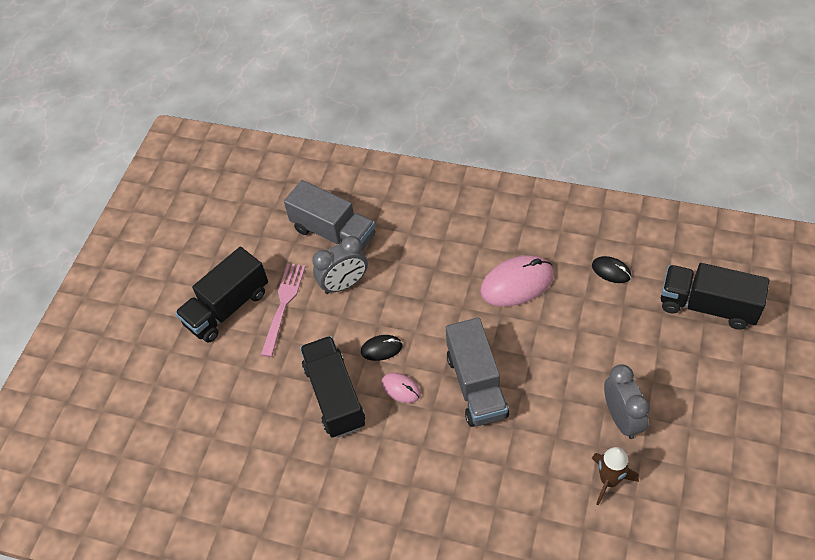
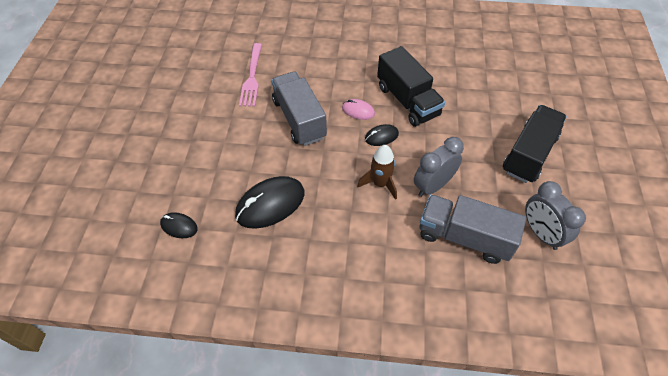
camera: 165 degrees right, 0 degrees up
(283, 305) = (480, 162): pink fork -> pink fork (252, 77)
(517, 283) = (270, 204): pink mouse -> black mouse
(609, 481) = (202, 74): brown rocket -> brown rocket (380, 183)
(621, 418) = (188, 109): grey clock -> grey clock (541, 233)
(707, 306) = (96, 201): black truck -> none

